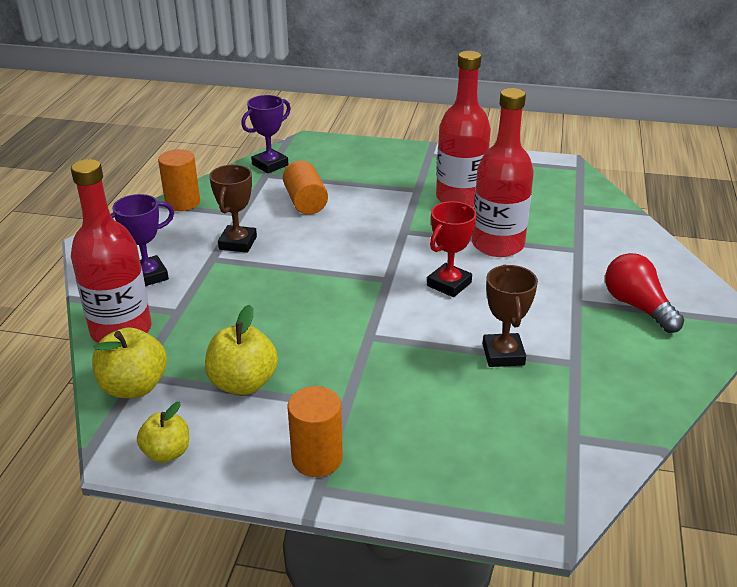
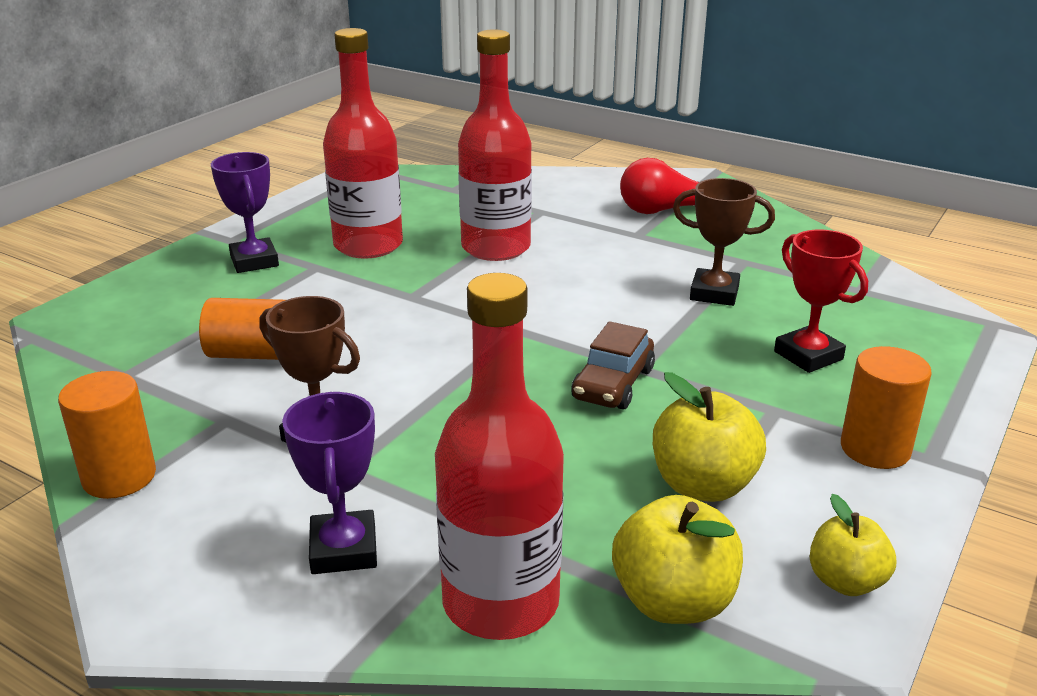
camera: 70 degrees left, 5 degrees down
(270, 165) = (95, 365): purple trophy -> purple trophy (254, 261)
(341, 329) = (613, 384): none -> brown car
(449, 284) = (558, 293): red trophy -> red trophy (808, 355)

